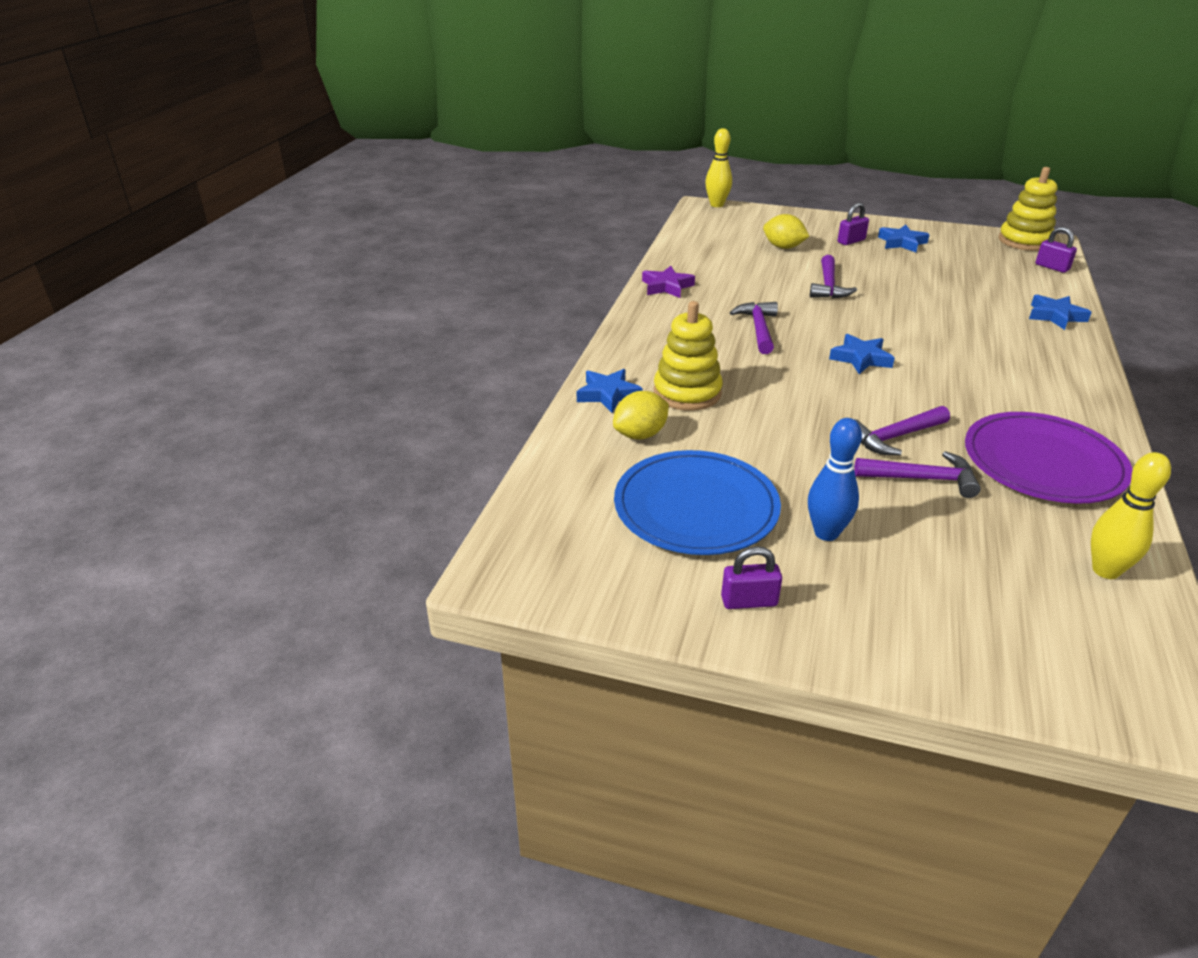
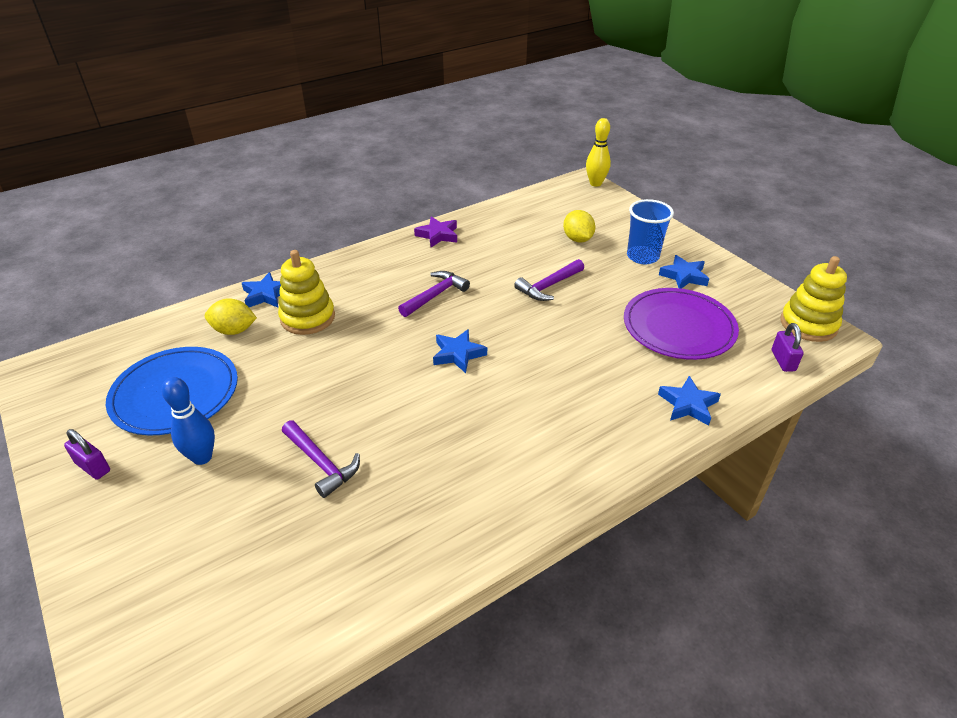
camera: 40 degrees right, 5 degrees up
(851, 241) = (642, 256): purple padlock -> blue cup
(894, 437) = (363, 424): purple hammer -> none
(1043, 462) = (421, 509): purple plate -> purple plate (679, 327)
(1105, 570) = (298, 611): yellow bowling pin -> none

